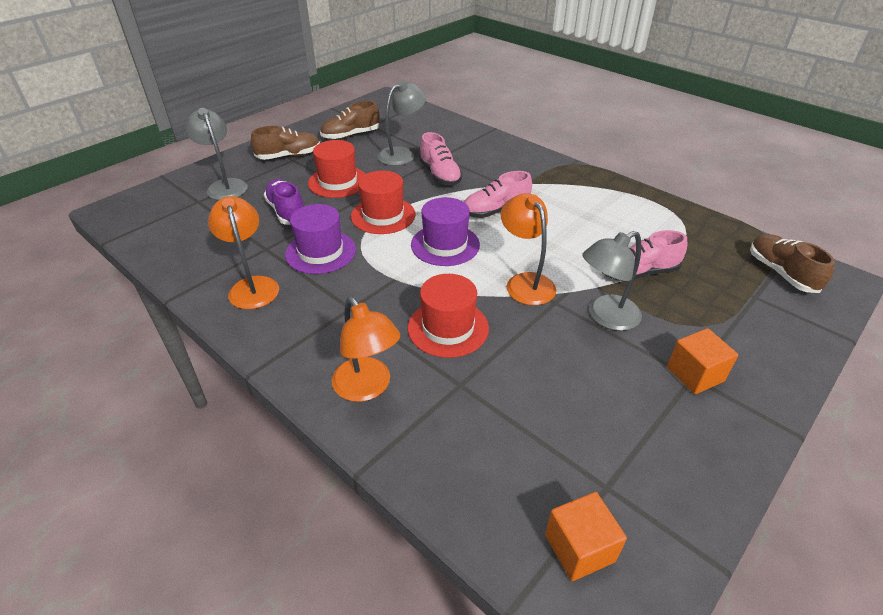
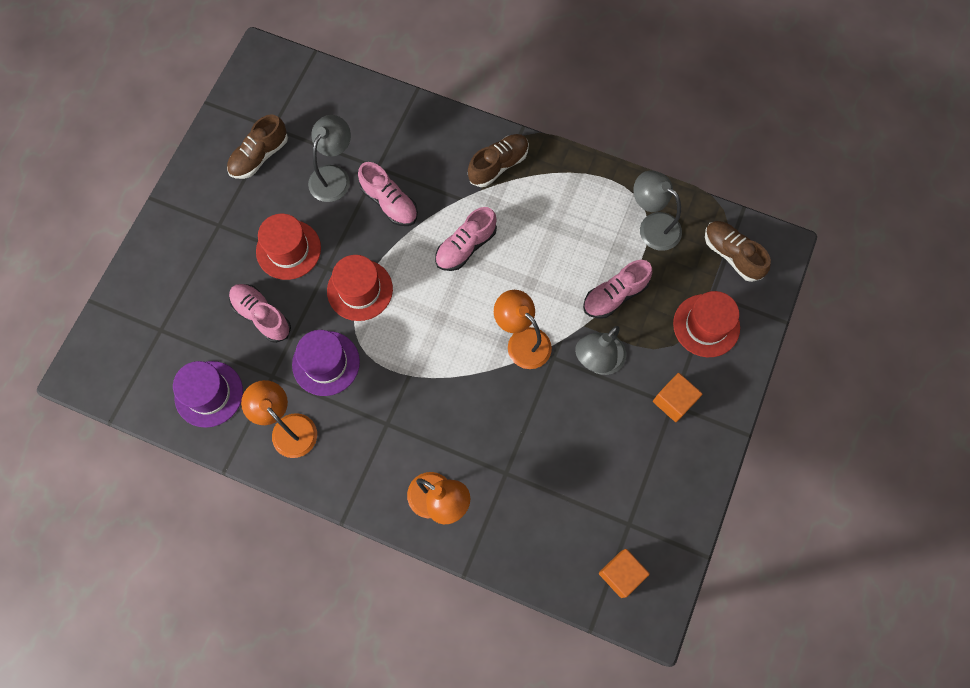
camera: 20 degrees left, 30 degrees up
(225, 186) = (172, 295): grey lamp -> grey lamp (652, 226)
(287, 211) = (261, 316): purple shoe -> pink shoe
(289, 156) = (210, 220): brown shoe -> brown shoe (498, 165)
(445, 245) = (436, 314): purple hat -> purple hat (209, 394)
(448, 328) = (476, 418): red hat -> red hat (706, 325)

